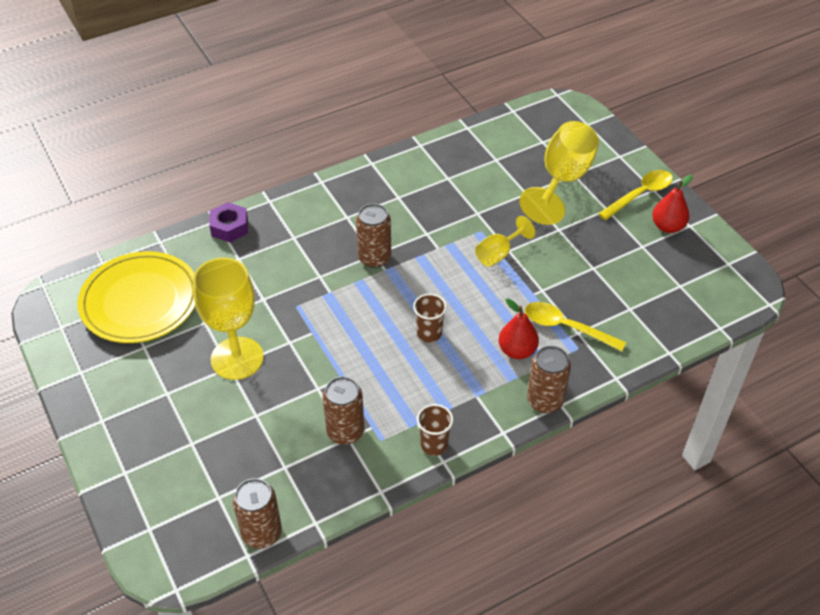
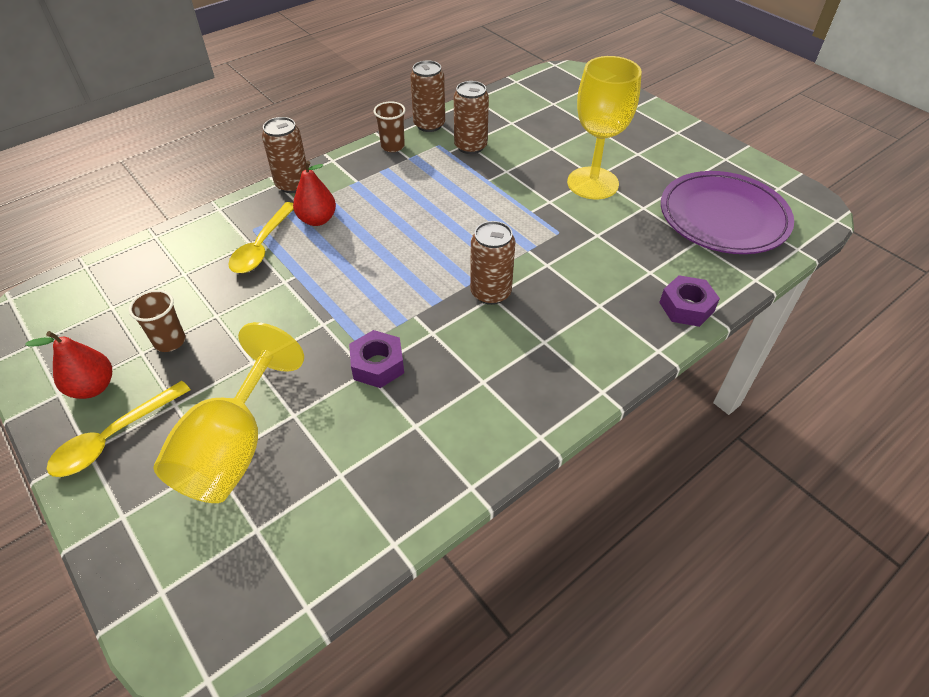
camera: 170 degrees right, 0 degrees up
(140, 301) = (723, 217): yellow plate -> purple plate
(261, 533) = (511, 91): brown can -> brown can (429, 125)
(429, 333) = (410, 224): brown cup -> brown cup (170, 341)
(469, 216) = (377, 365): none -> purple nut
(498, 254) = (336, 317): yellow goblet -> none
(566, 327) = (262, 246): yellow spoon -> yellow spoon turned 90 degrees clockwise

